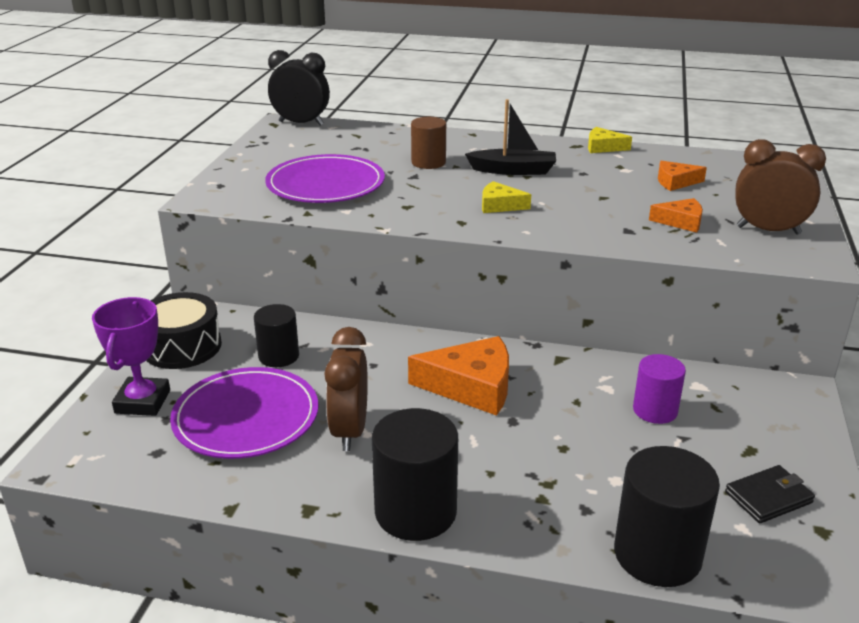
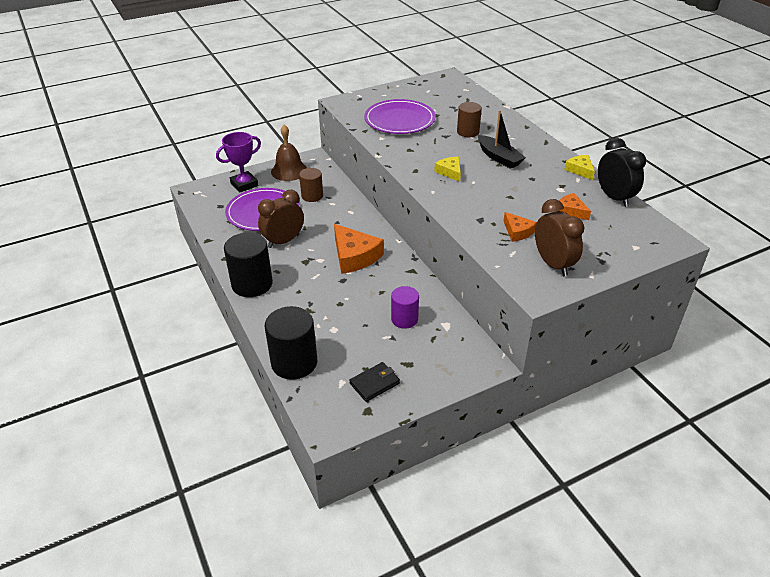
camera: 50 degrees right, 10 degrees up
(182, 346) = (289, 171): black drum -> brown bell
(278, 356) = (312, 196): black cylinder -> brown cylinder
(301, 123) = (455, 80): black clock -> black clock (614, 198)
(768, 497) = (374, 383): black wallet -> black wallet turned 60 degrees counterclockwise

